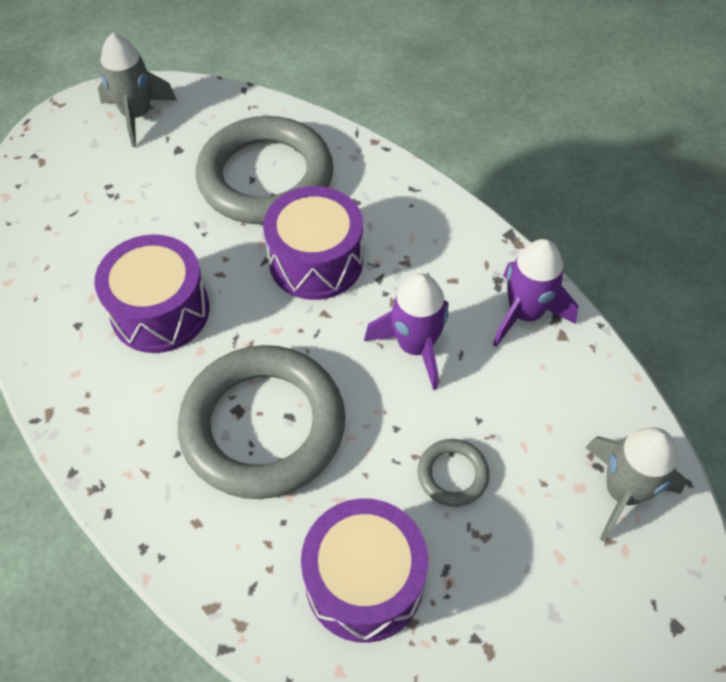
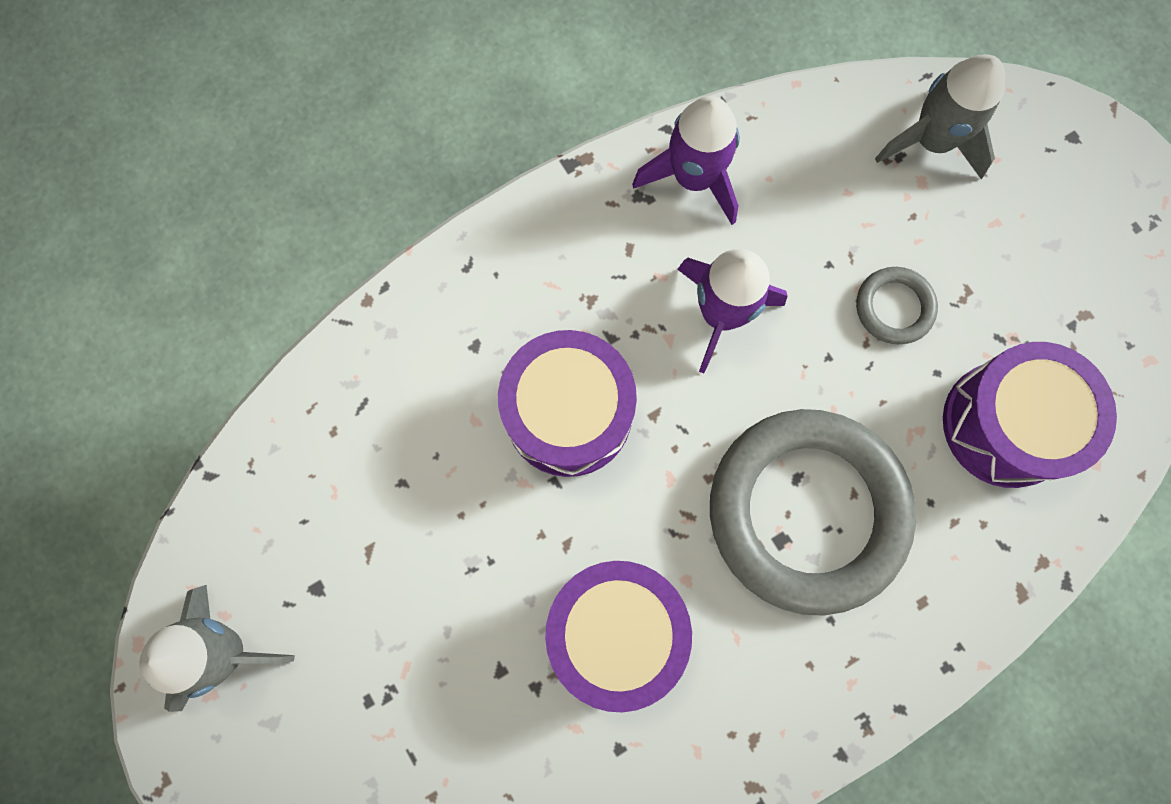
camera: 80 degrees left, 20 degrees up
(266, 177) = (403, 462): grey ring -> none

